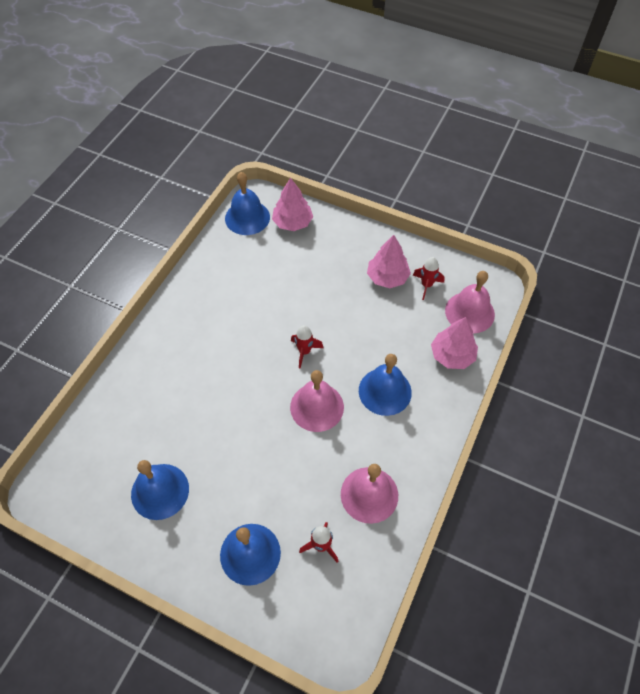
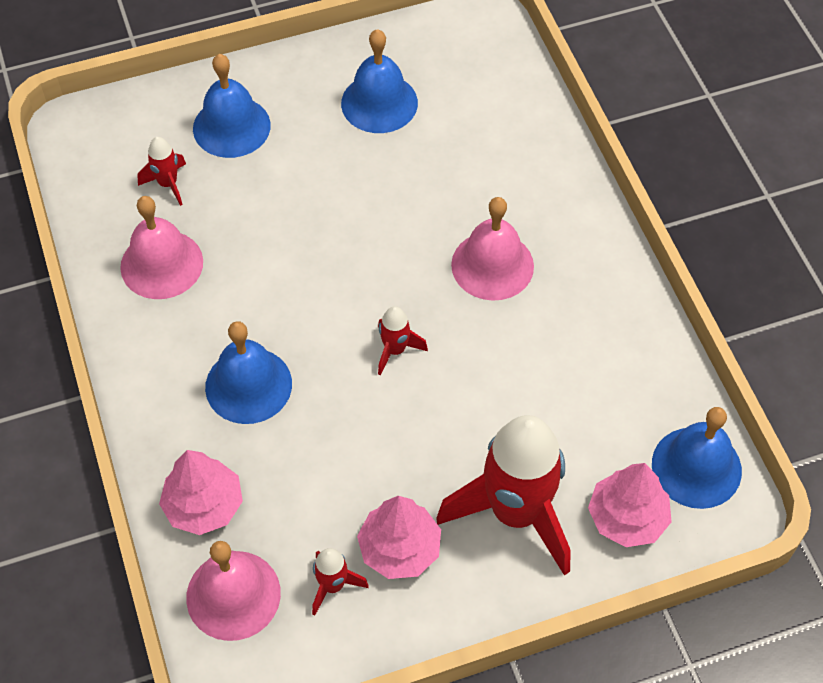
camera: 135 degrees right, 0 degrees up
(317, 407) = (311, 302): pink bell -> pink bell (492, 265)
(330, 255) = (515, 513): none -> red rocket

